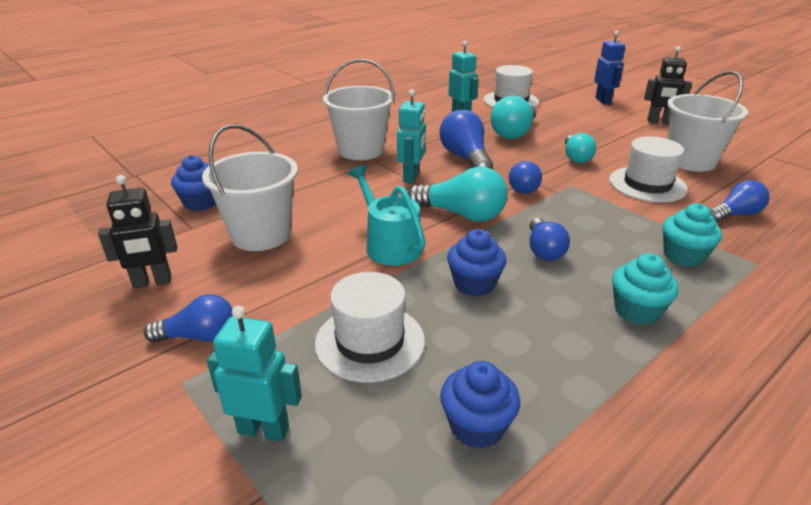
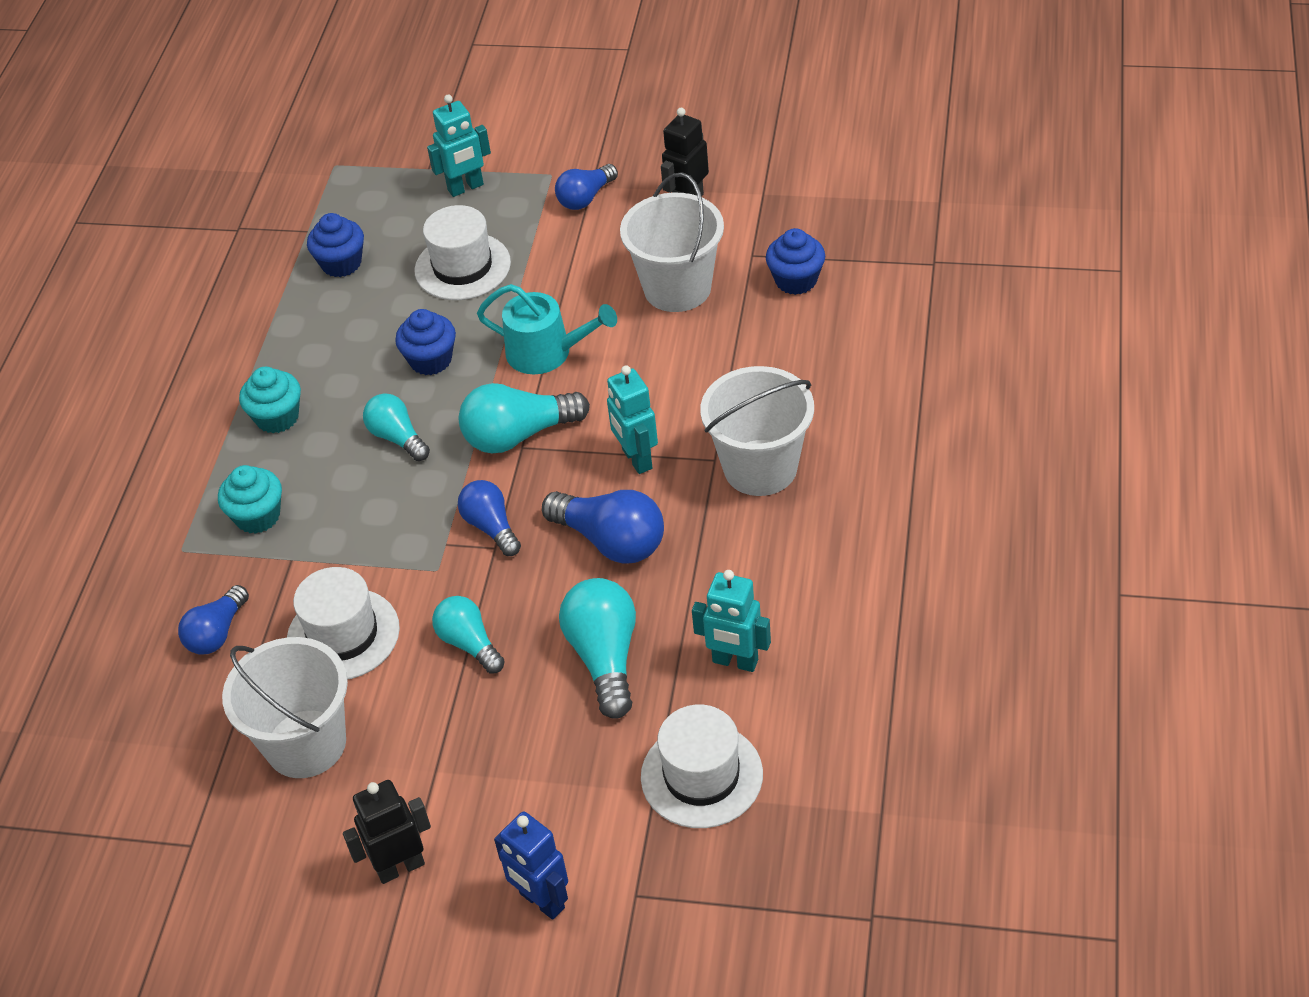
camera: 145 degrees right, 15 degrees up
(544, 250) = (397, 438): blue light bulb -> turquoise light bulb

